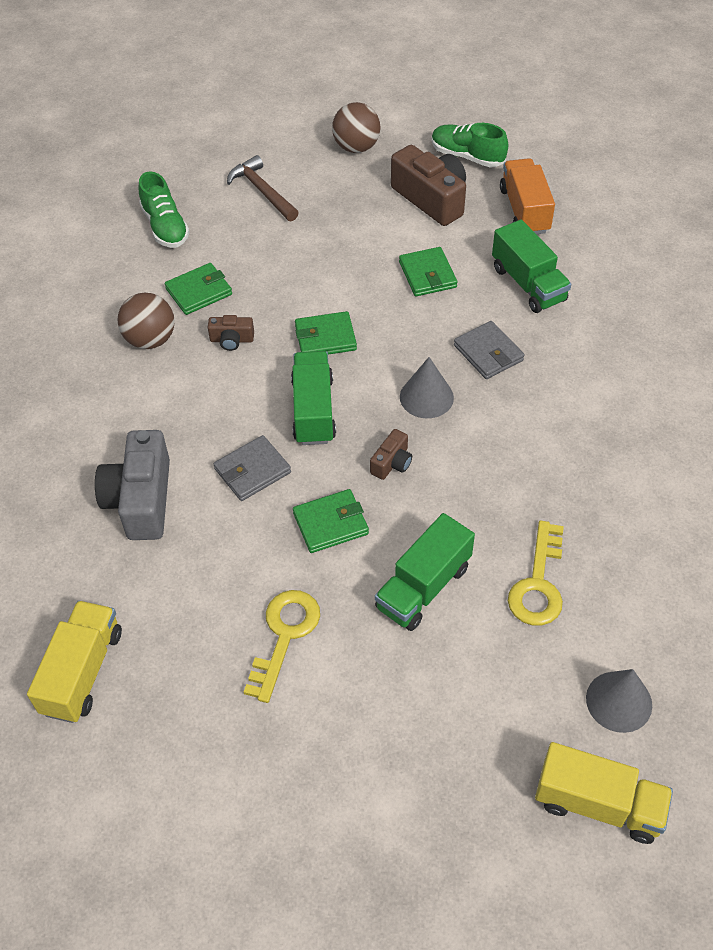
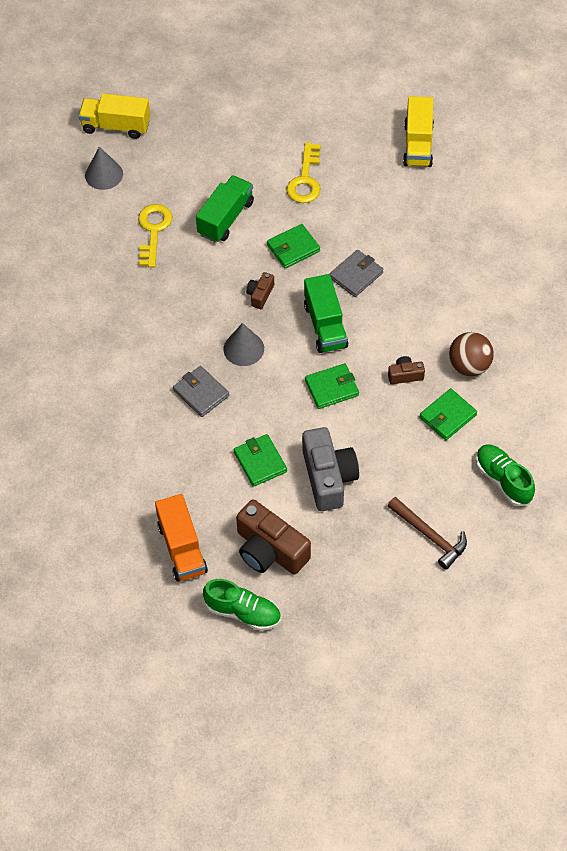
camera: 170 degrees right, 5 degrees up
(141, 499) = (425, 245): grey camera -> grey camera (328, 477)
(356, 147) = (355, 608): brown ball -> none
(528, 284) = (173, 465): green truck -> none

